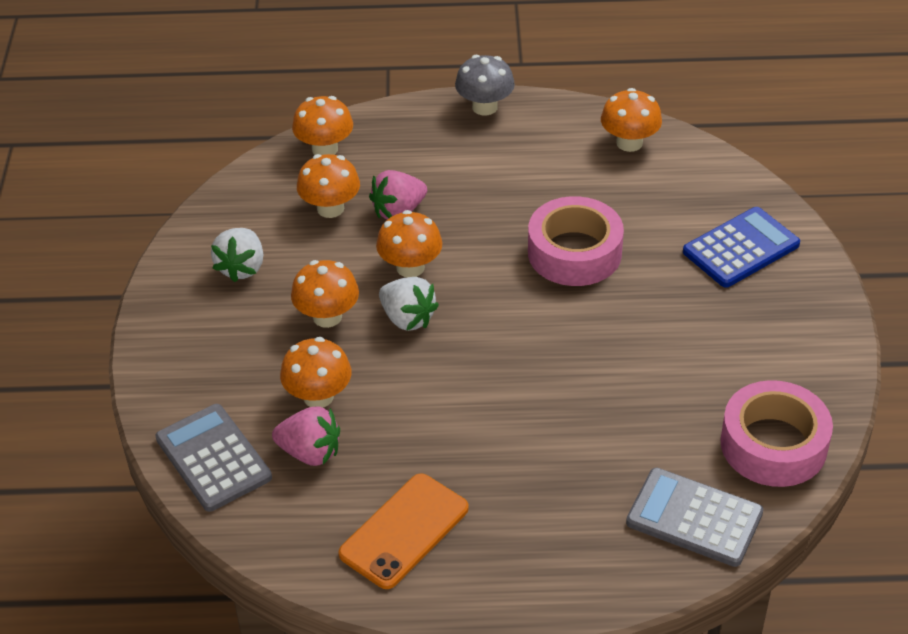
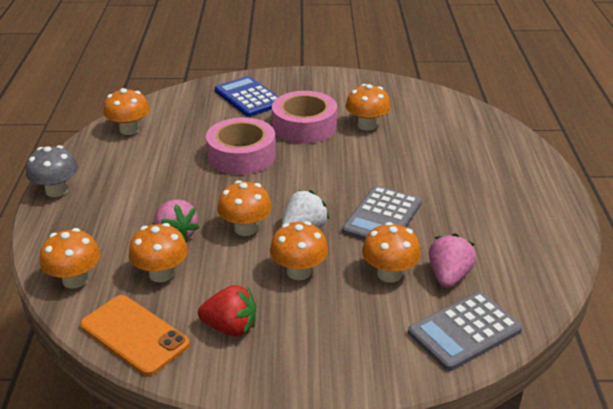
camera: 90 degrees left, 10 degrees down
(241, 268) = (230, 327): white strawberry -> red strawberry
(404, 531) = (512, 230): orange phone -> orange phone (134, 335)
(674, 384) = (367, 125): none -> orange mushroom
(694, 518) = (472, 125): grey calculator -> grey calculator (382, 217)
(773, 445) = (412, 99): pink tape -> pink tape (304, 126)

